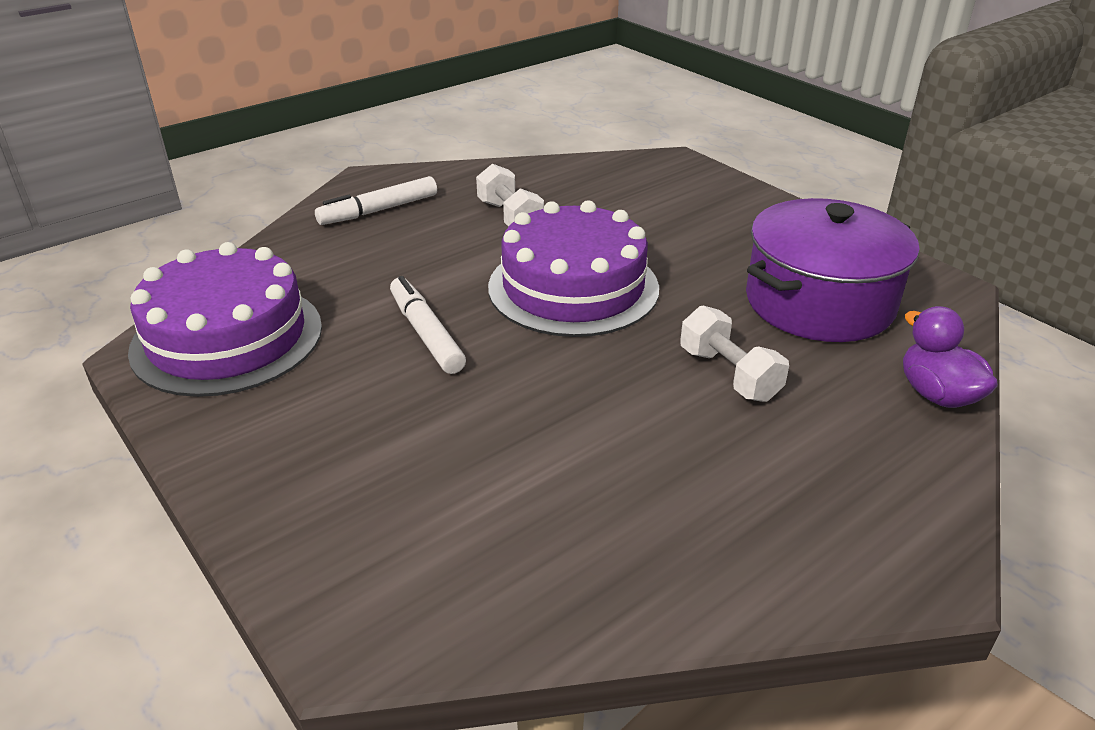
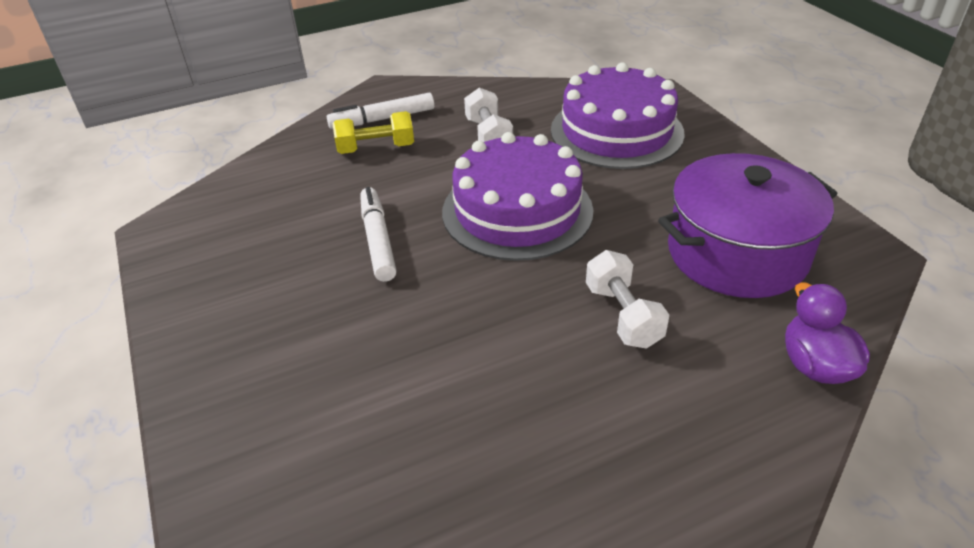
camera: 15 degrees right, 5 degrees up
(227, 338) = (224, 224): purple cake -> purple cake (616, 131)
(383, 241) = (376, 148): none -> yellow dumbbell

